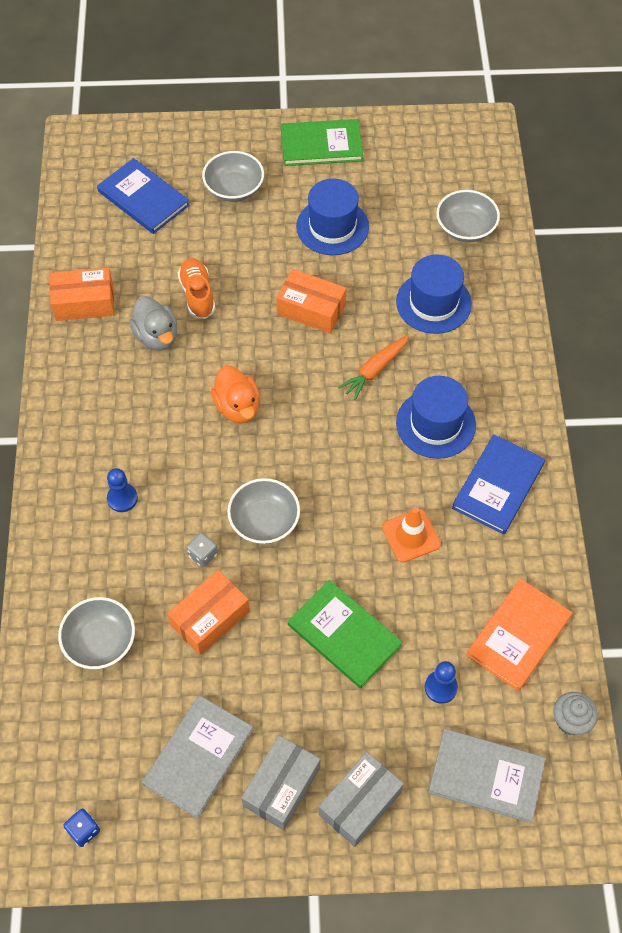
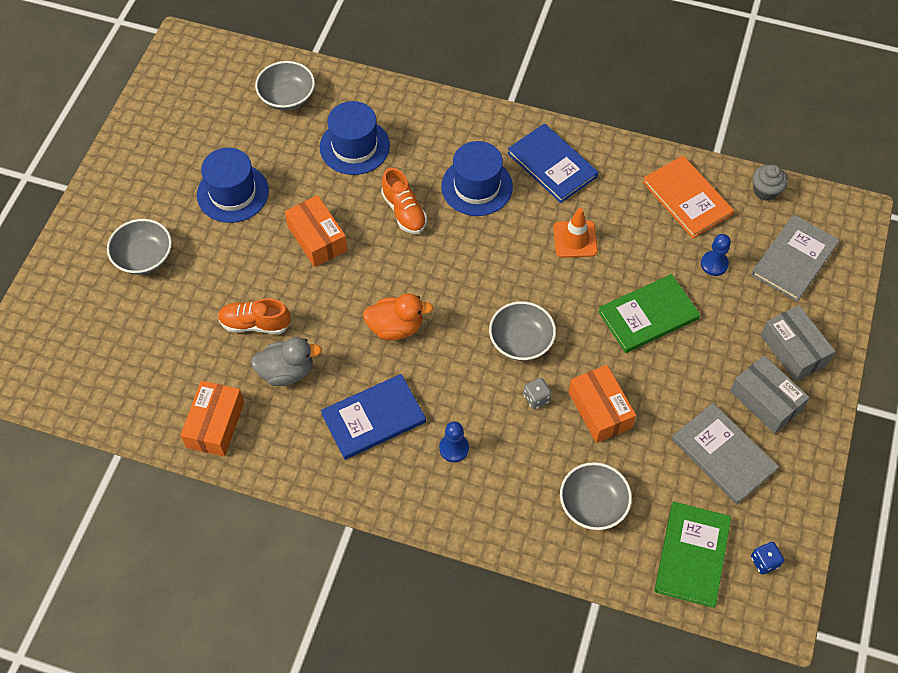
camera: 70 degrees left, 0 degrees up
(143, 198) = (112, 338): blue book -> blue book (373, 418)
(311, 309) = (317, 238): orange box -> orange box turned 75 degrees counterclockwise
(321, 145) = (131, 171): green book -> green book (692, 555)
(375, 370) = (404, 211): orange carrot -> orange shoe

